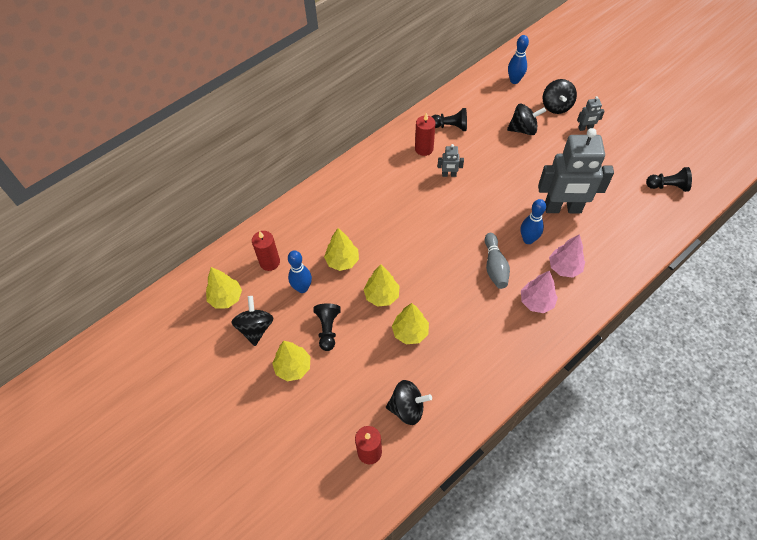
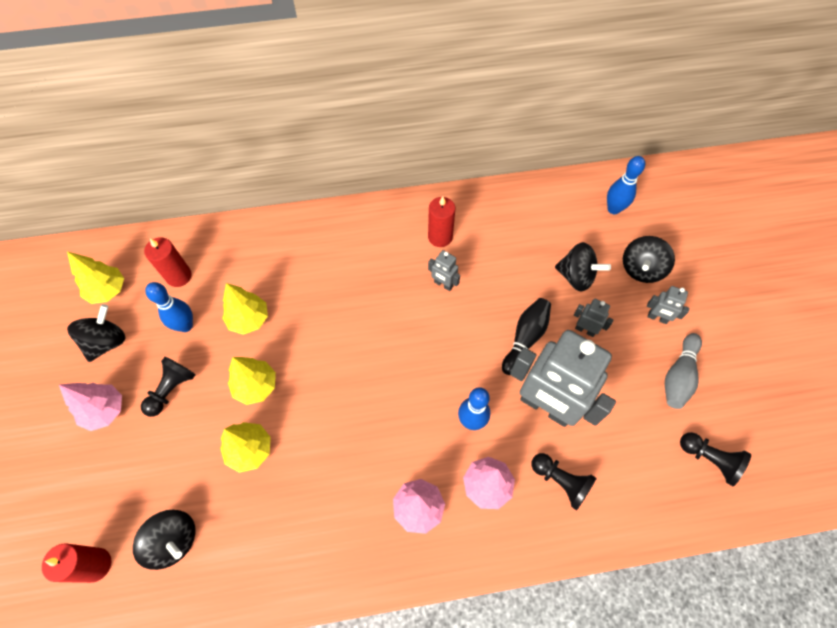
camera: 30 degrees right, 5 degrees up
(293, 367) = (105, 410): yellow tree -> pink tree
(450, 126) = (491, 226): black pawn -> black pawn (561, 481)
(495, 266) = (405, 430): grey bowling pin -> grey bowling pin (678, 376)
(522, 178) = (525, 338): none -> black bowling pin
(551, 156) = (585, 330): none -> grey robot

